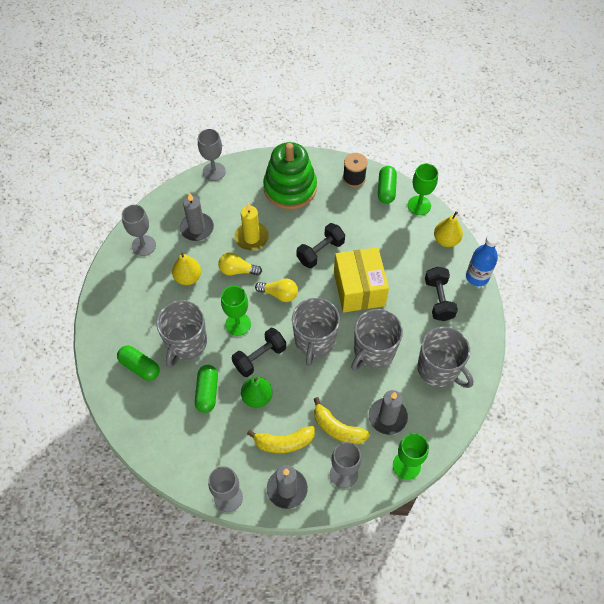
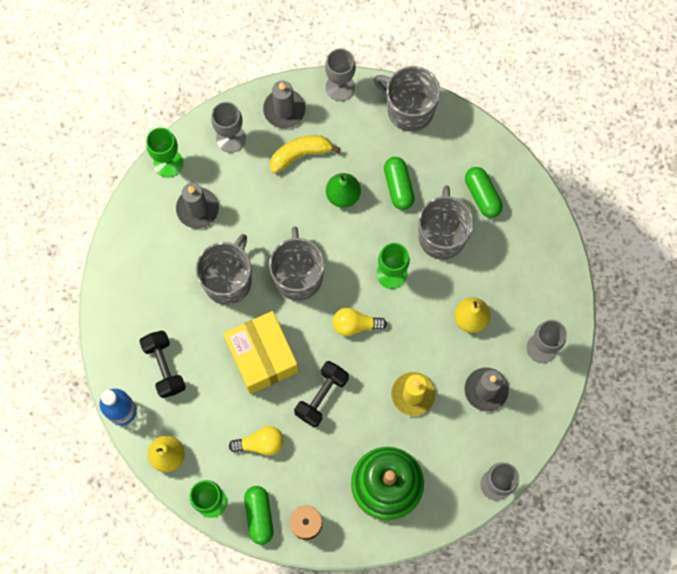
camera: 165 degrees right, 15 degrees up
(140, 367) = (482, 195): green capsule -> green capsule turned 45 degrees clockwise
(237, 270) = (415, 343): yellow light bulb -> yellow light bulb (260, 443)
(259, 357) = (354, 240): black dumbbell -> none
(337, 428) = (248, 183): yellow banana -> none
(439, 369) = (150, 278): grey mug -> grey mug (409, 109)

